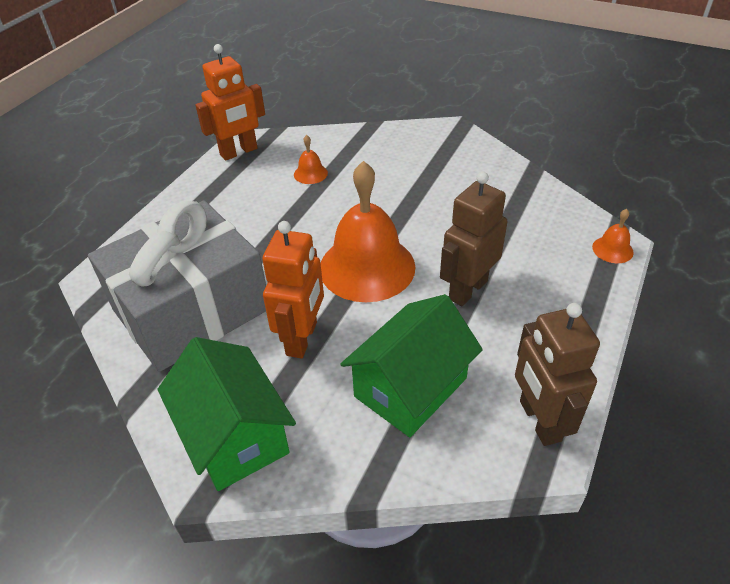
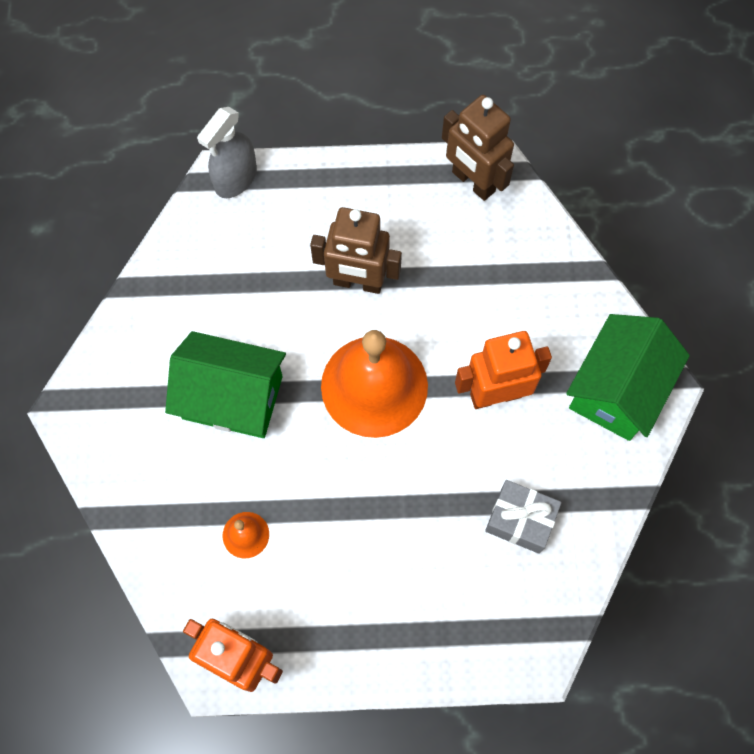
camera: 120 degrees left, 25 degrees up
(191, 309) = (520, 520): grey gift -> grey gift, size x0.43
(410, 387) = (495, 282): green house -> green house (232, 397)
(539, 421) = (473, 182): brown robot -> brown robot turned 90 degrees clockwise
(612, 249) = (235, 179): orange bell -> grey spray bottle

